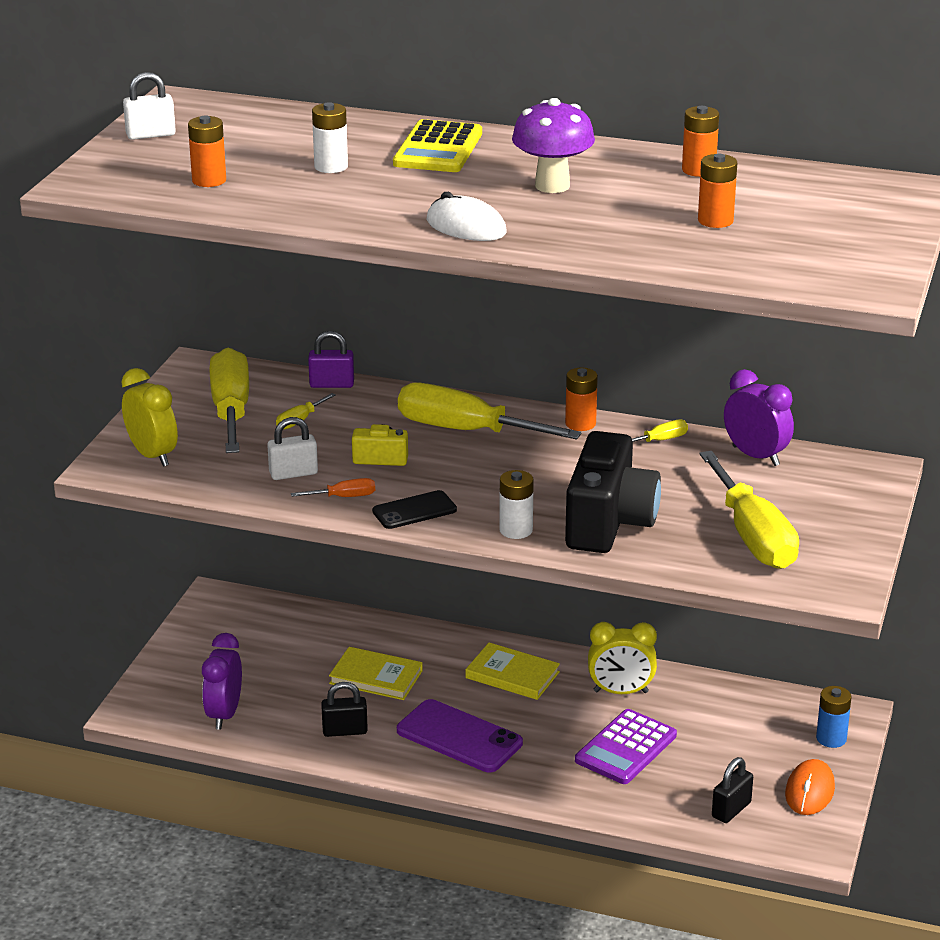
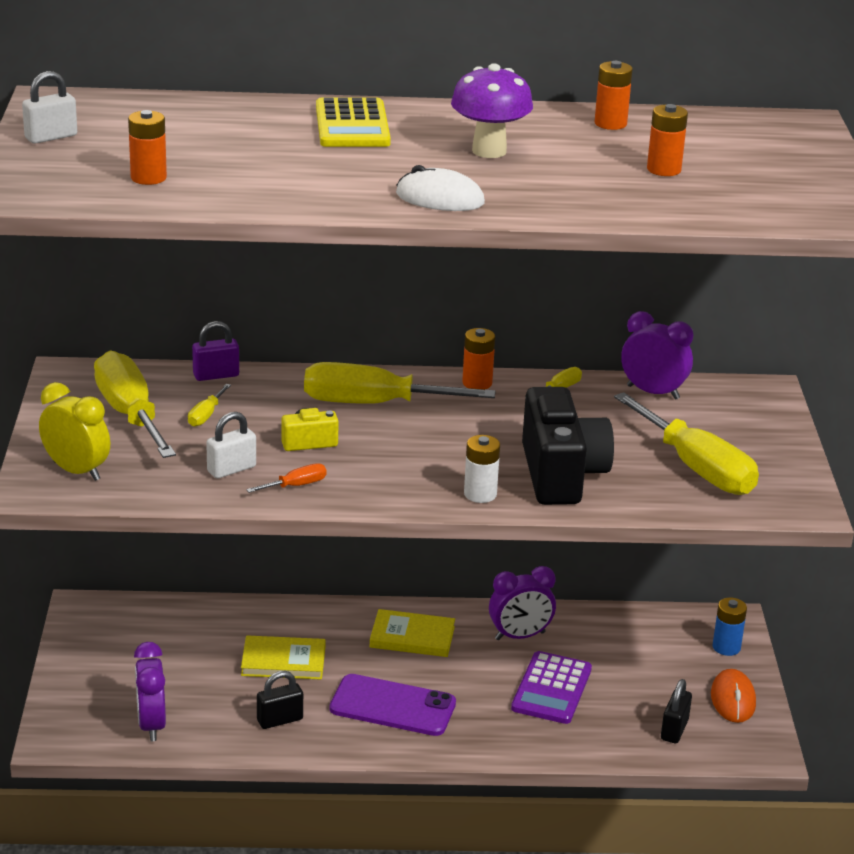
camera: 20 degrees left, 0 degrees up
(331, 167) = (261, 152): white battery -> none
(414, 511) = (372, 489): black phone -> none
(621, 692) = (520, 636): yellow clock -> purple clock

